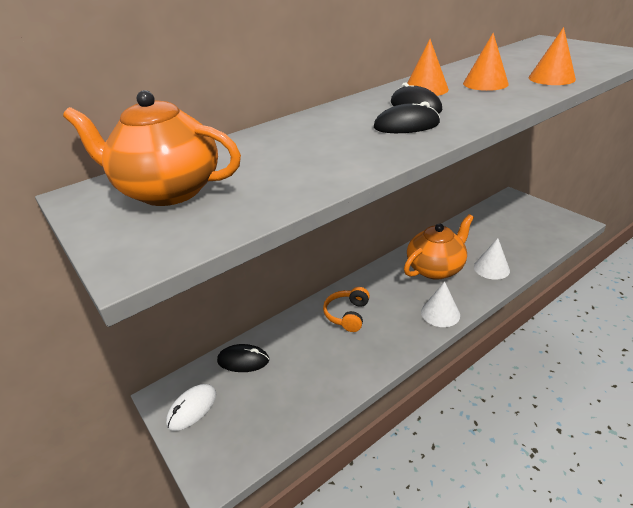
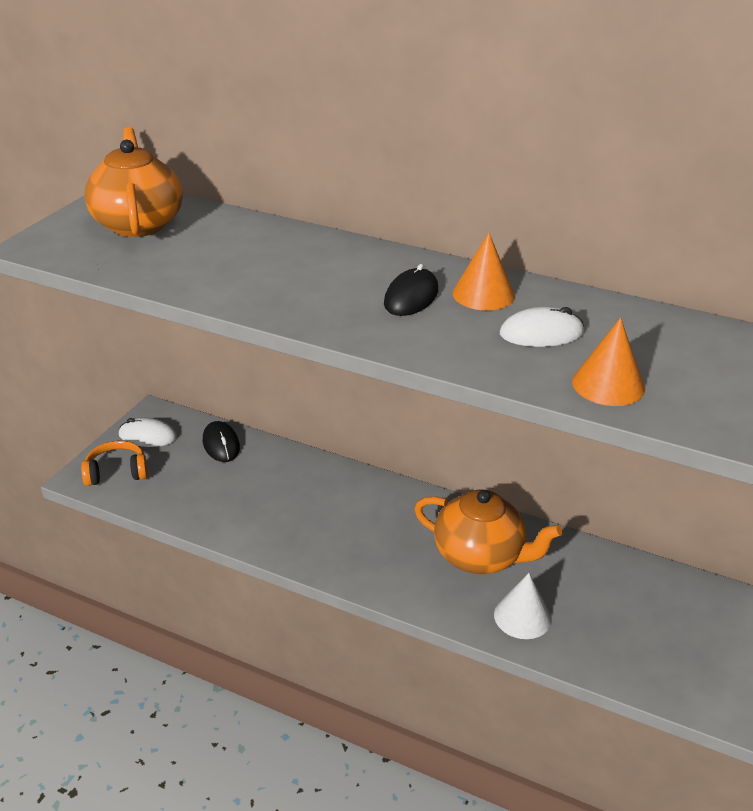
camera: 60 degrees right, 0 degrees up
(347, 314) = (333, 498): orange headphones -> orange headphones (116, 472)
(406, 125) = (344, 301): black mouse -> none
(440, 313) = (384, 579): white cone -> none
(485, 83) = (541, 333): orange cone -> white mouse

